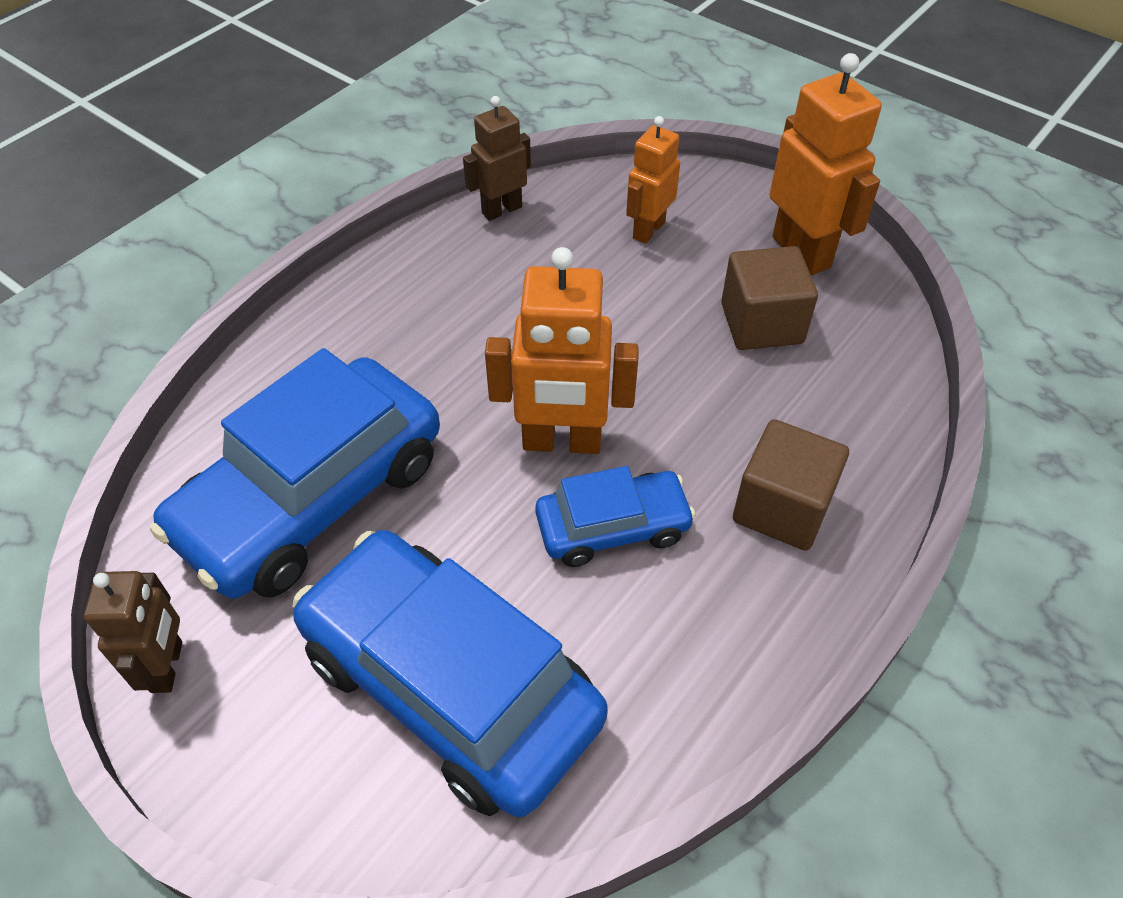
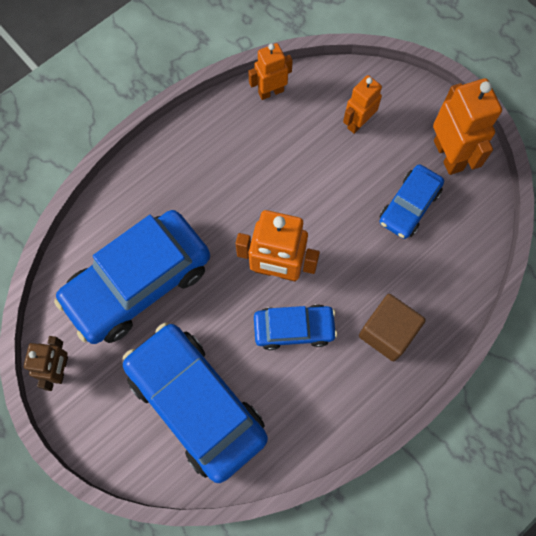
camera: 10 degrees right, 20 degrees up
(501, 210) = (271, 91): brown robot -> orange robot
(761, 323) = (409, 206): brown cube -> blue car

